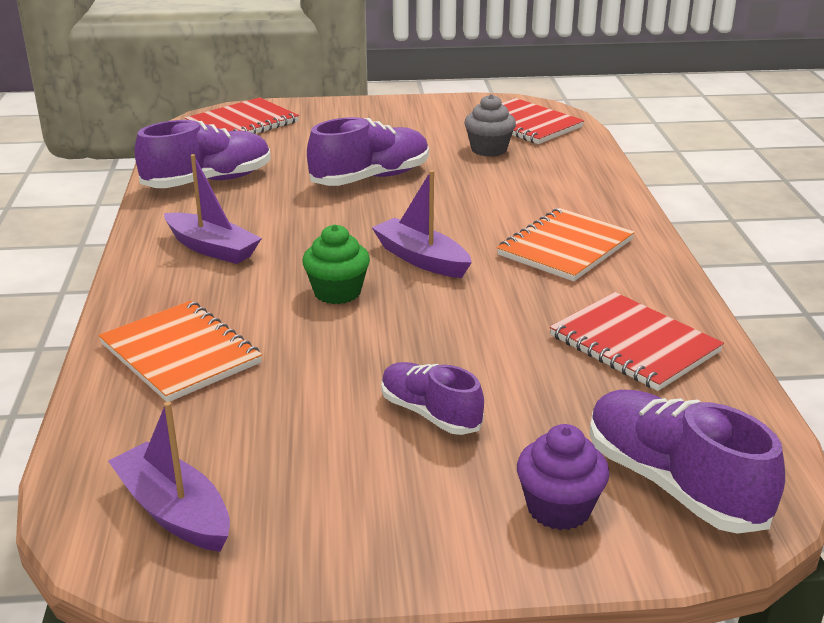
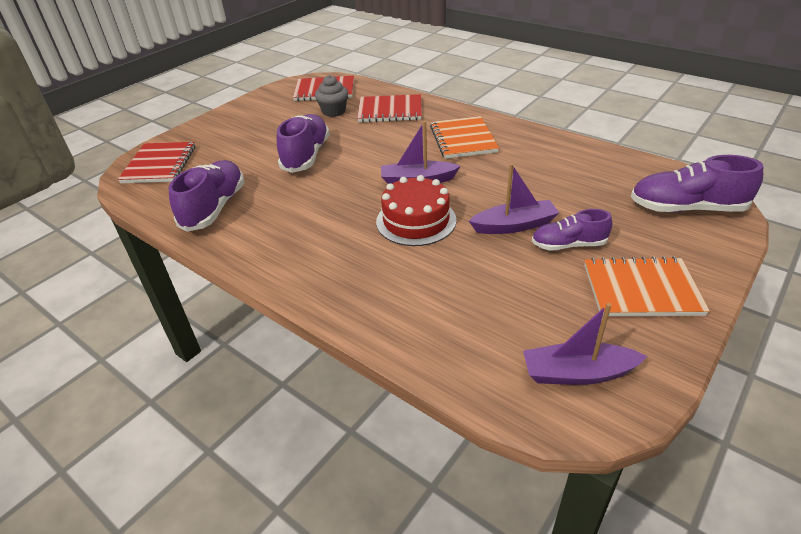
camera: 45 degrees left, 10 degrees up
(180, 354) = (411, 303): orange notebook -> orange notebook (641, 289)
(212, 248) = (303, 241): purple boat -> purple boat (514, 225)
(337, 292) = (416, 221): green cupcake -> red cake
(559, 508) = (680, 245): purple cupcake -> none
(634, 344) = (569, 164): red notebook -> red notebook (390, 111)

